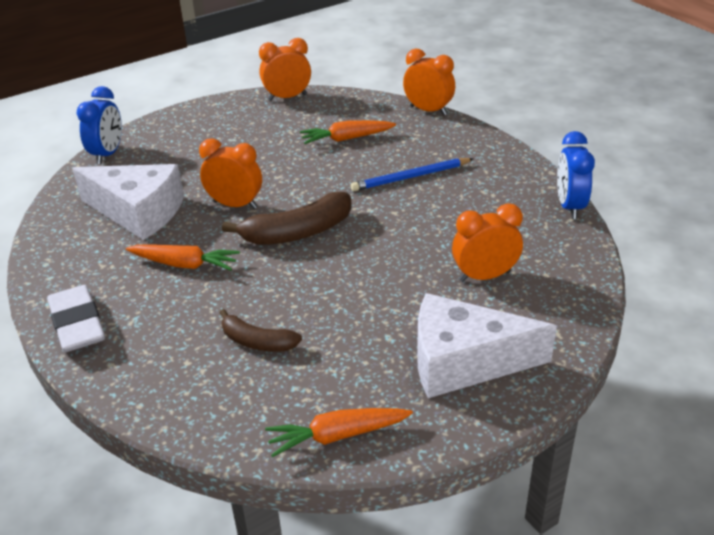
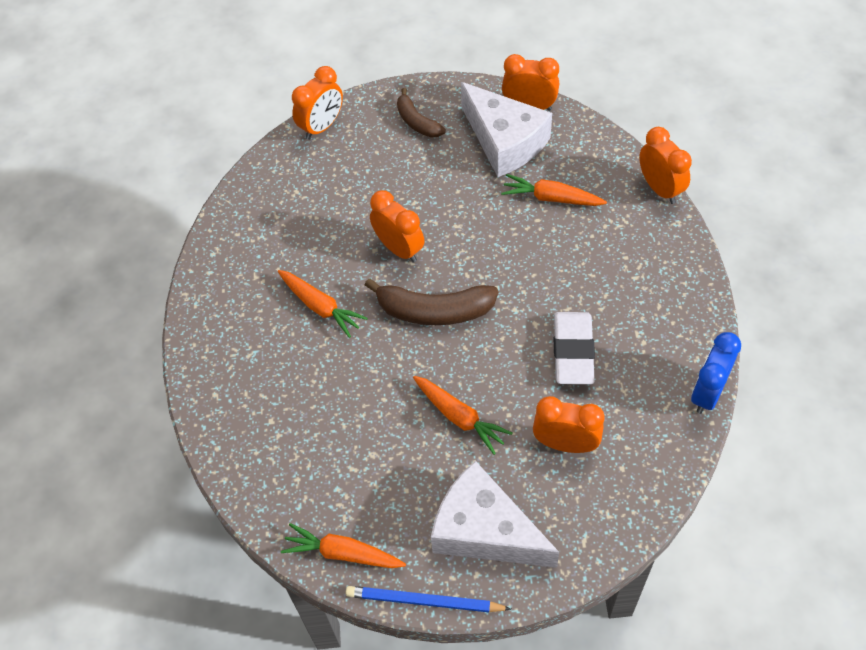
camera: 30 degrees right, 20 degrees up
(78, 324) = (209, 338): white eraser -> white eraser (573, 351)
(108, 154) = (322, 126): blue clock -> orange clock
(138, 212) = (313, 221): white cheese -> white cheese (504, 141)
(257, 342) = (334, 425): brown banana -> brown banana (417, 122)
(376, 292) = (460, 417): none -> orange carrot
(411, 177) = (579, 282): blue pencil -> blue pencil (424, 601)

